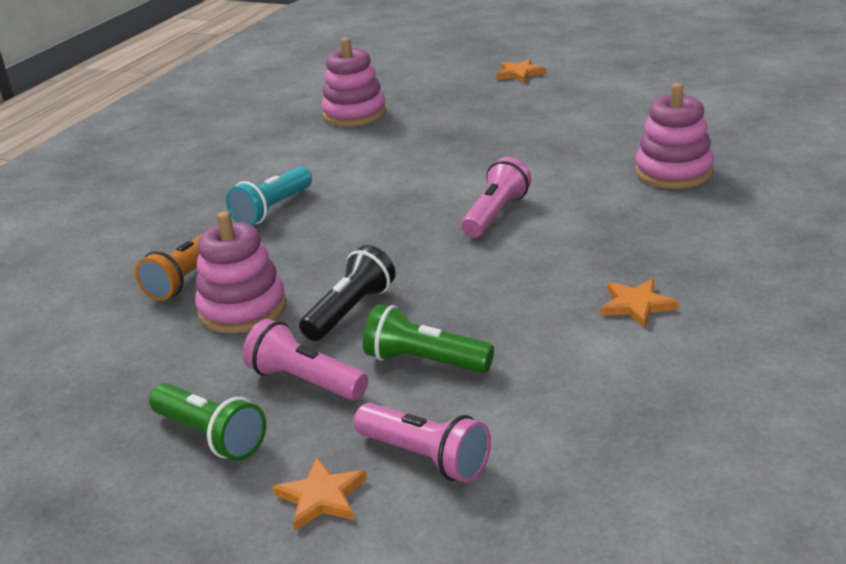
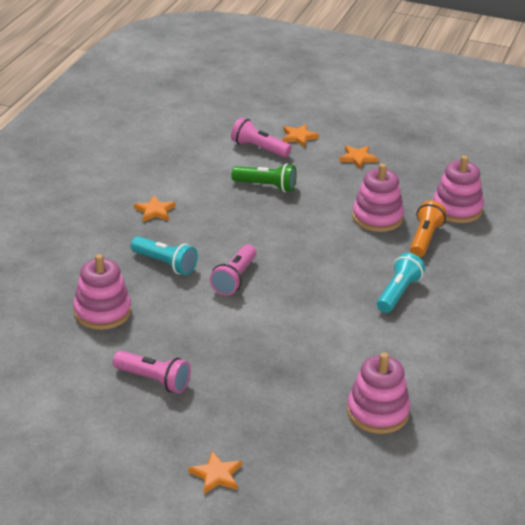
camera: 170 degrees right, 5 degrees up
(95, 329) = (457, 209): none -> pink stacking toy
(211, 436) = (358, 158): green flashlight -> orange star
(306, 381) = (324, 179): pink flashlight -> pink flashlight (154, 380)
(350, 311) = (313, 214): black flashlight -> none
(600, 228) = (165, 264): none -> turquoise flashlight

